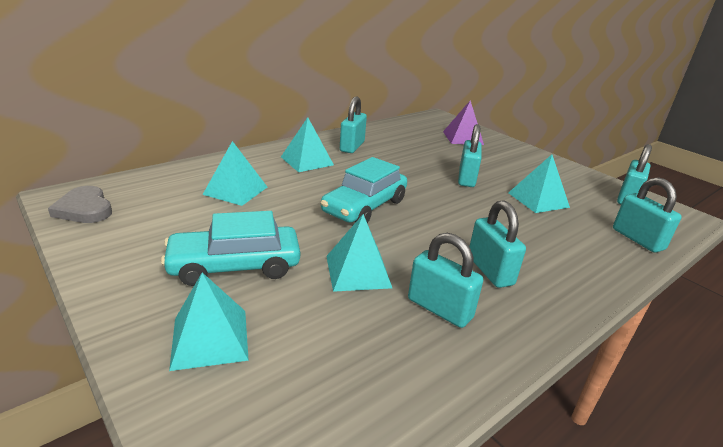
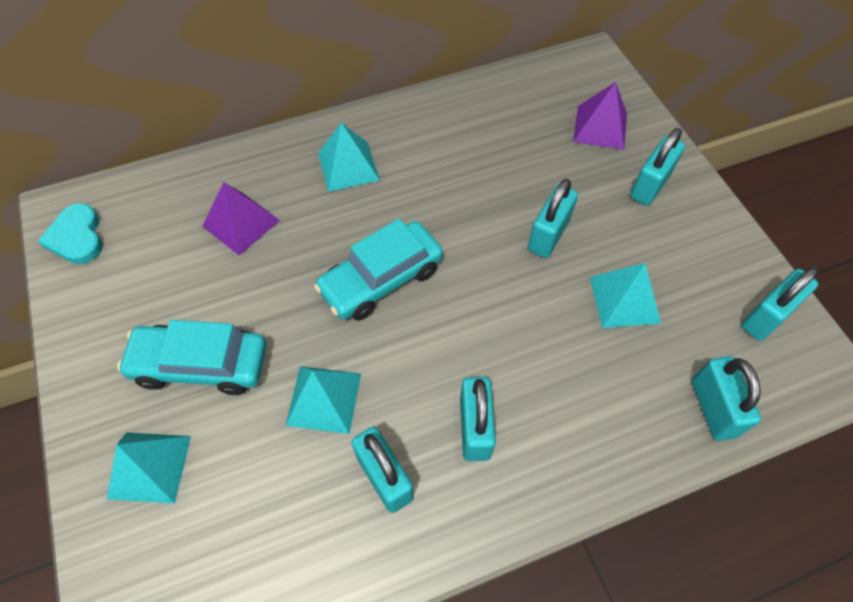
camera: 20 degrees right, 30 degrees up
(85, 209) = (77, 237): grey heart -> turquoise heart
(235, 190) = (241, 223): turquoise pyramid -> purple pyramid
(352, 146) = (422, 136): turquoise padlock -> turquoise padlock (650, 185)

